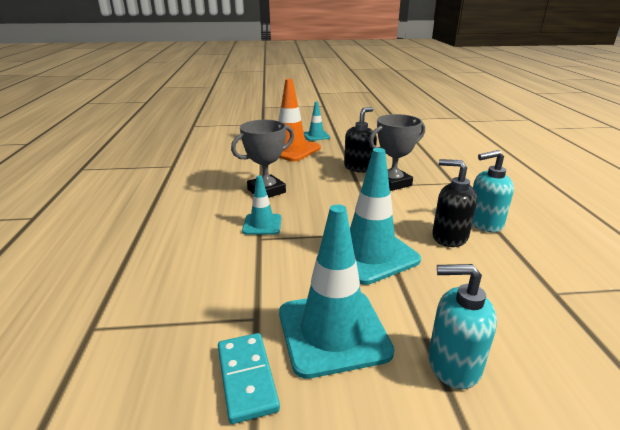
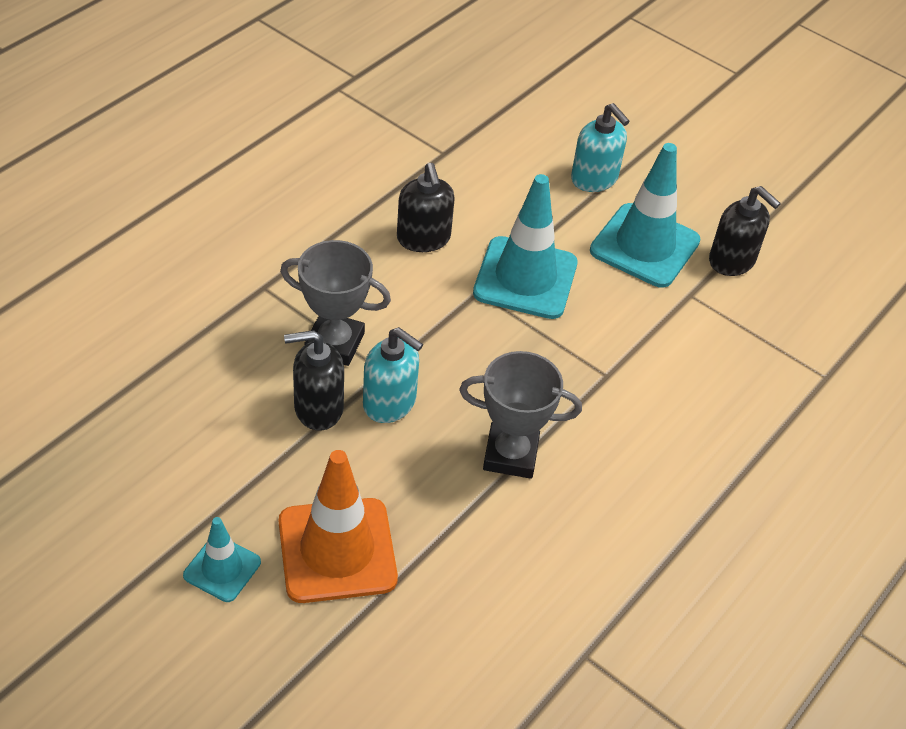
camera: 140 degrees left, 20 degrees up
(247, 378) = (732, 261): turquoise domino -> black soap dispenser
(262, 224) = (582, 393): turquoise traffic cone -> none
(484, 223) = (360, 225): turquoise soap dispenser -> turquoise soap dispenser (390, 403)

